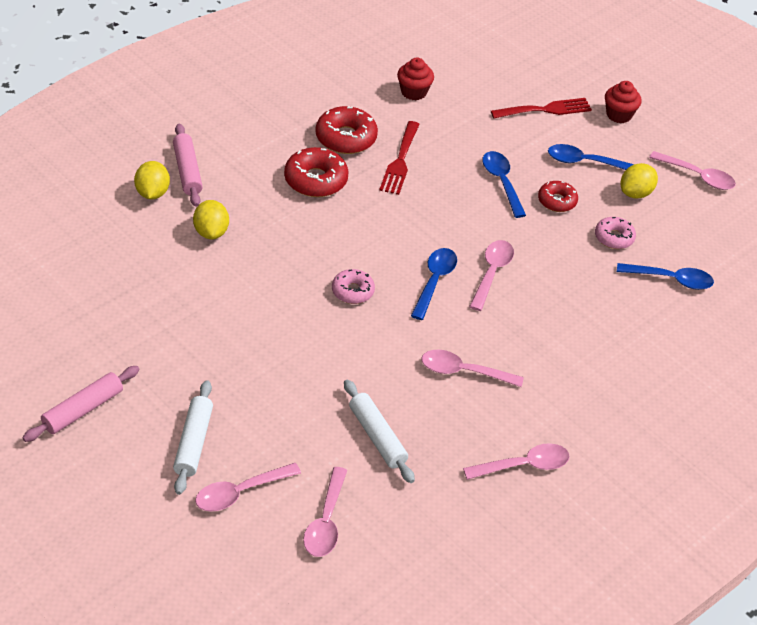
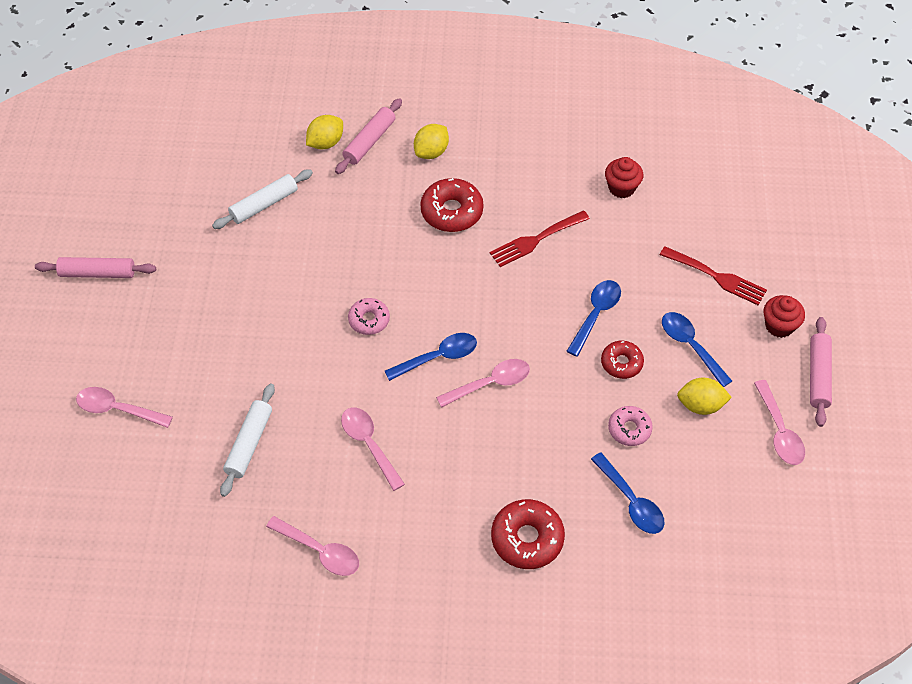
camera: 50 degrees right, 10 degrees up
(193, 442) = (132, 350): white rolling pin -> white rolling pin (264, 204)
(211, 232) = (328, 201): yellow lemon -> yellow lemon (431, 152)
(326, 522) = (142, 475): pink spoon -> none
(346, 138) = (517, 192): red donut -> red donut (527, 539)
(677, 129) = (818, 375): none -> pink rolling pin

